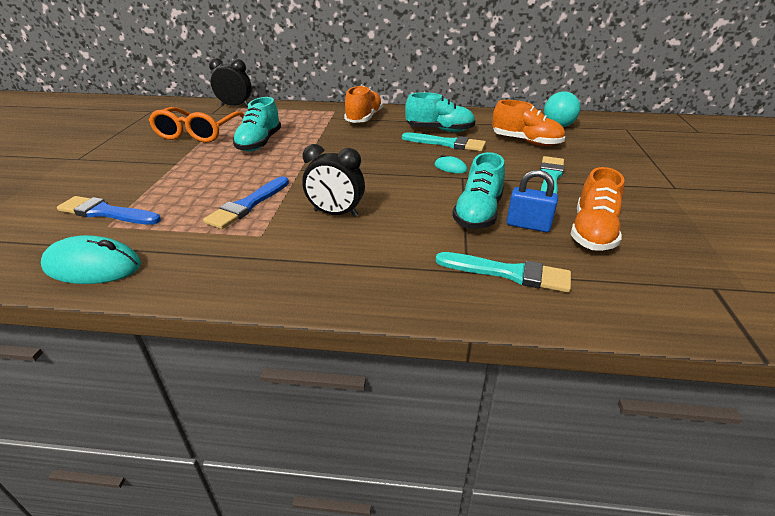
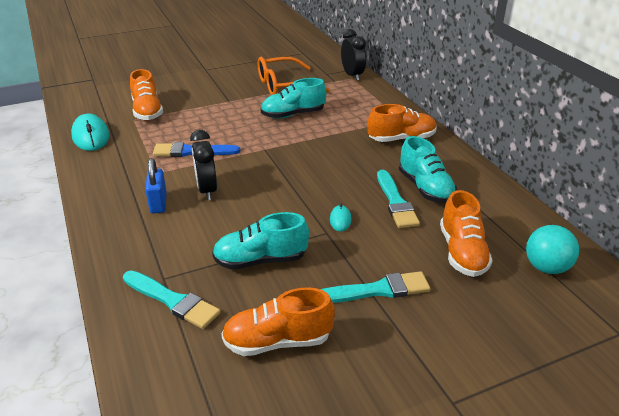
camera: 60 degrees right, 0 degrees up
(106, 213) = (147, 111): blue brush -> orange shoe
(508, 273) = (173, 301): turquoise brush -> turquoise brush turned 45 degrees counterclockwise
(528, 225) = (261, 295): blue padlock -> blue padlock (158, 203)

